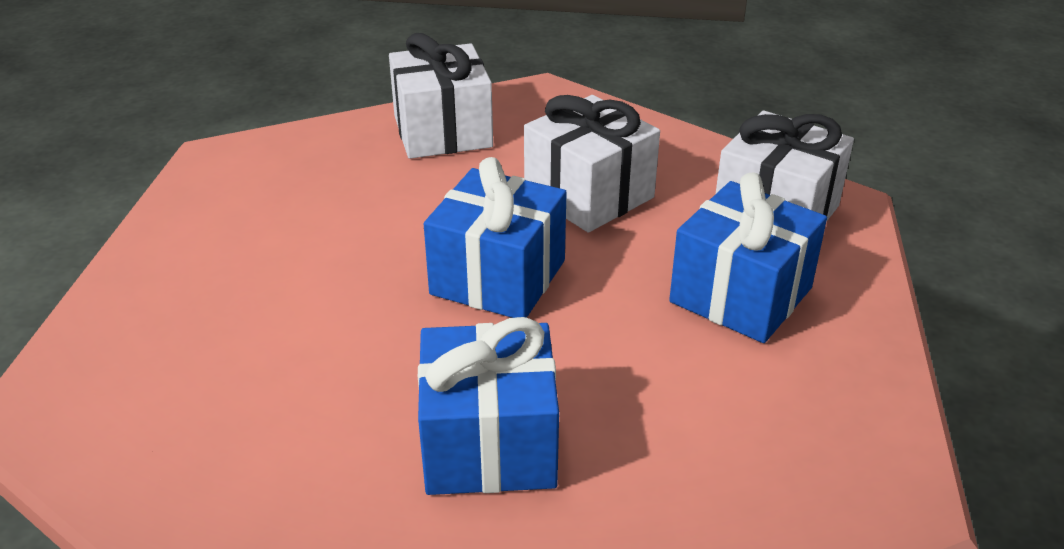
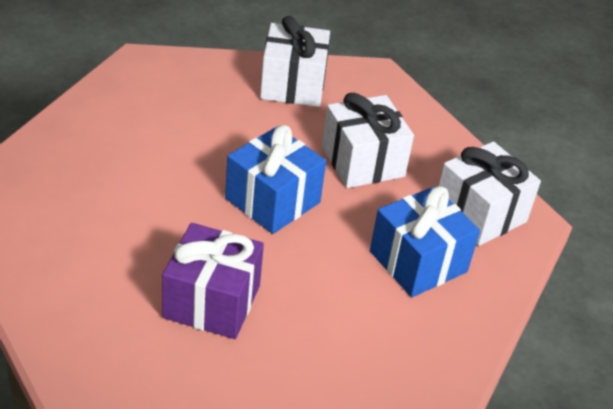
camera: 15 degrees right, 5 degrees up
(489, 444) = (212, 301): blue gift -> purple gift

